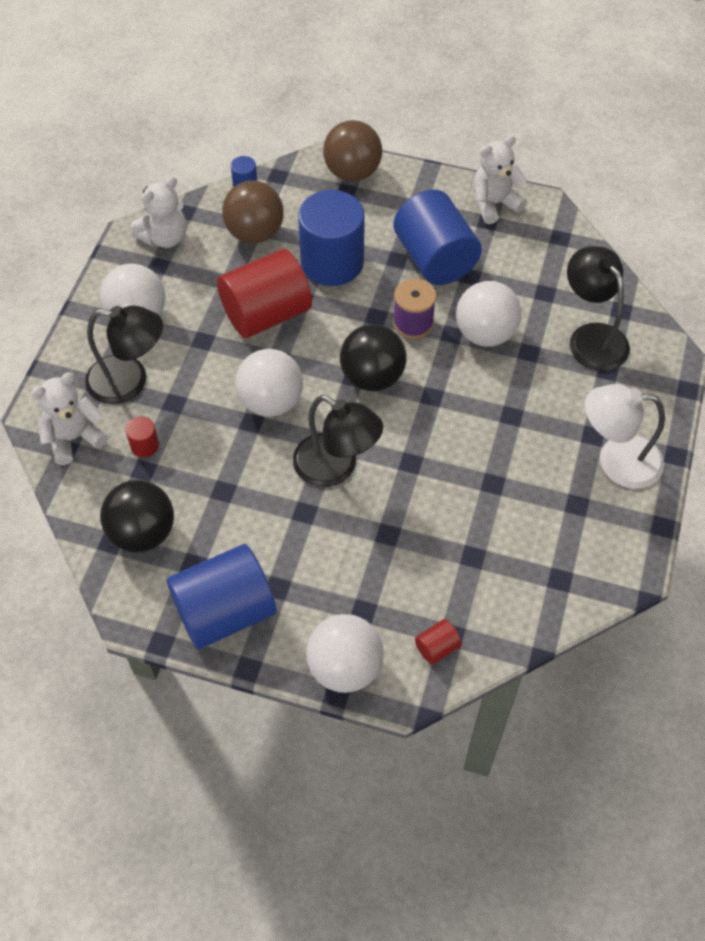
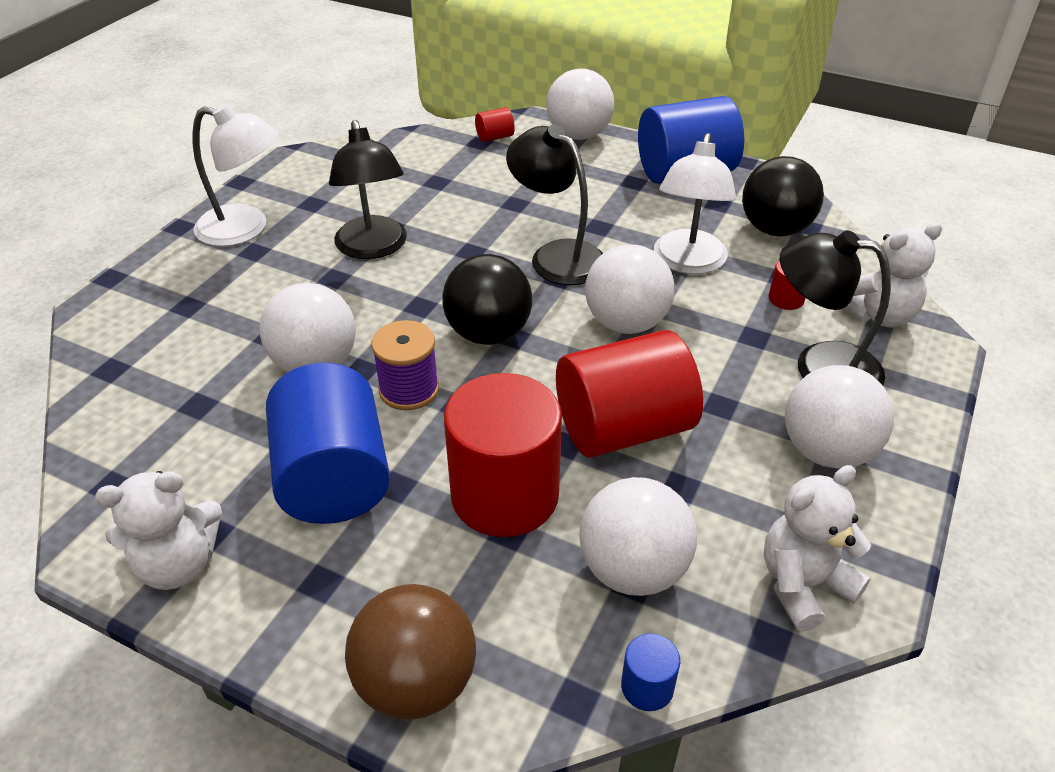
camera: 170 degrees left, 15 degrees down
(223, 476) = (688, 262): none -> white lamp
(255, 233) = (633, 569): brown ball -> white ball
(332, 262) = (505, 495): blue cylinder -> red cylinder
(591, 337) = (177, 342): black lamp -> black lamp (373, 248)

